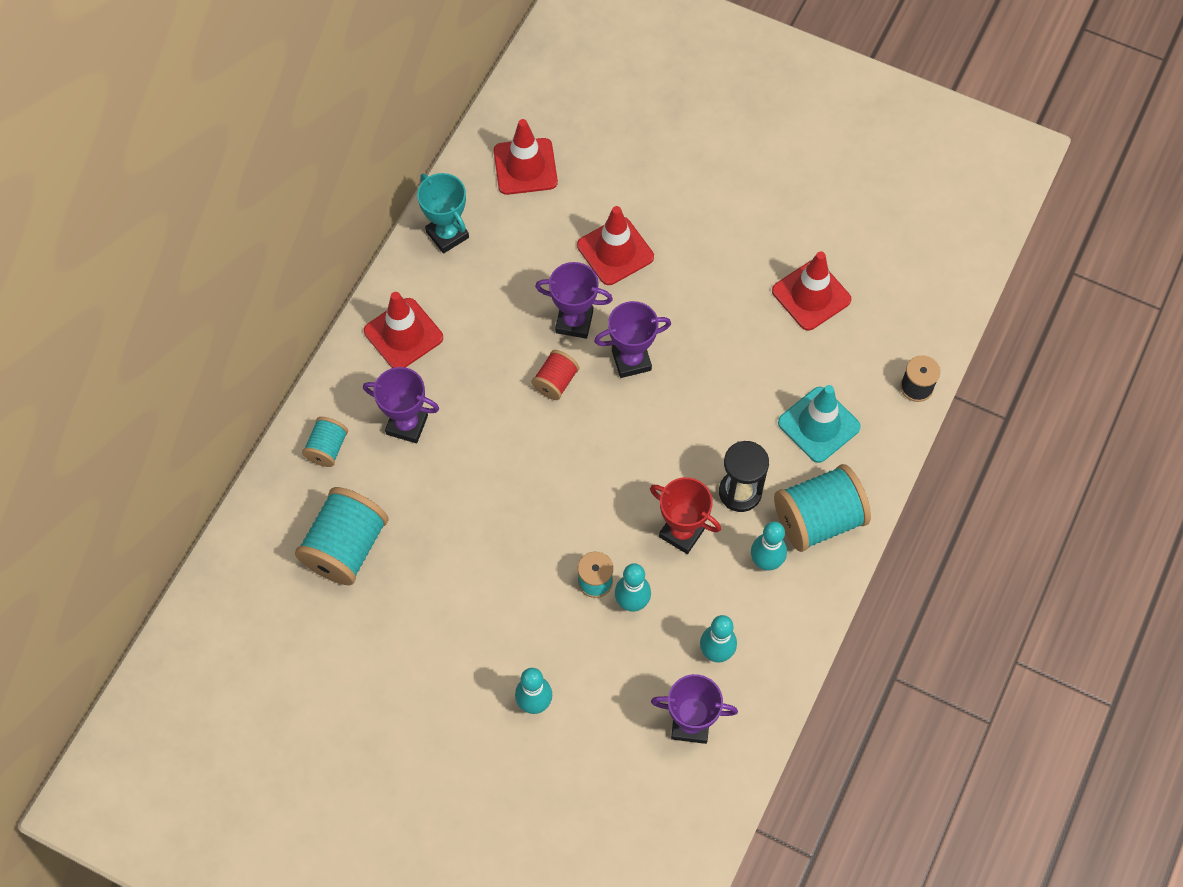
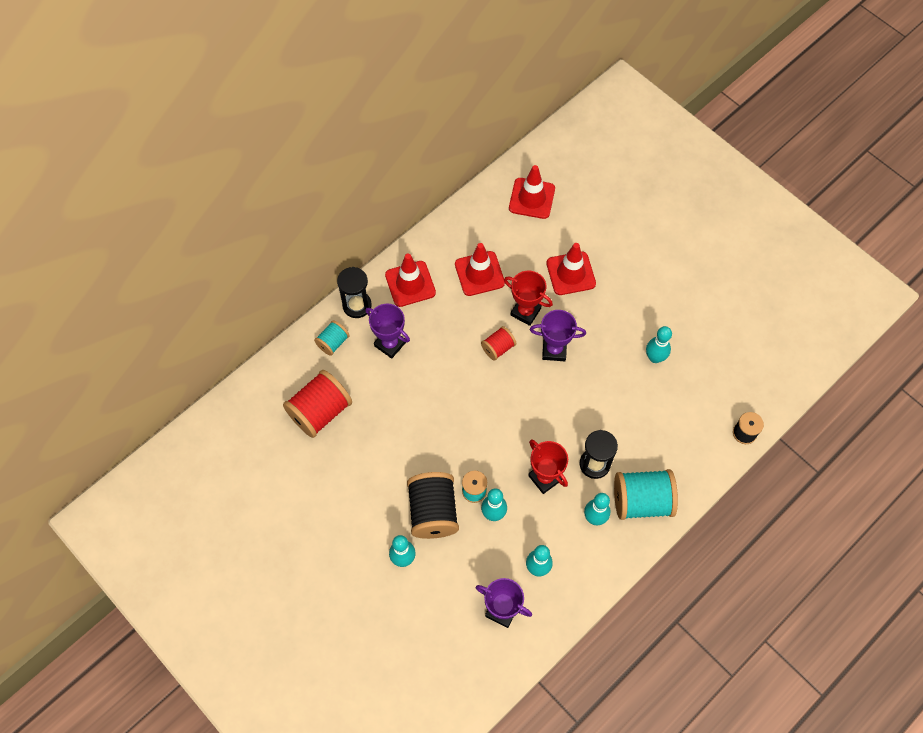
camera: 20 degrees right, 0 degrees up
(341, 387) = (357, 305): none -> black hourglass
(346, 547) = (320, 412): turquoise spool -> red spool
(447, 235) = (463, 227): turquoise trophy -> none
(551, 628) = (433, 512): none -> black spool
(574, 322) = (525, 312): purple trophy -> red trophy
(766, 327) = (655, 357): none -> turquoise bowling pin
(811, 295) = (693, 346): red traffic cone -> red traffic cone (479, 273)
(818, 425) = (666, 436): turquoise traffic cone -> none

